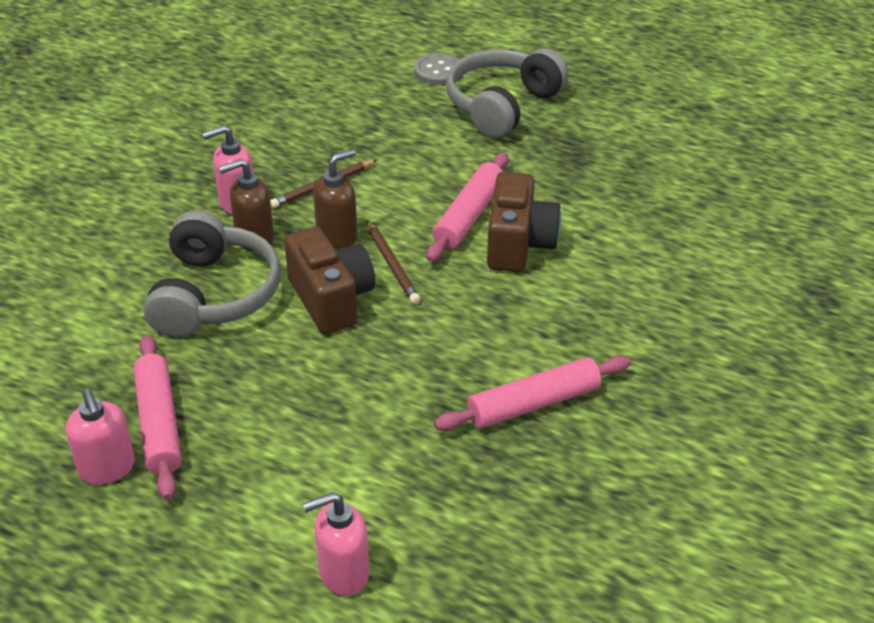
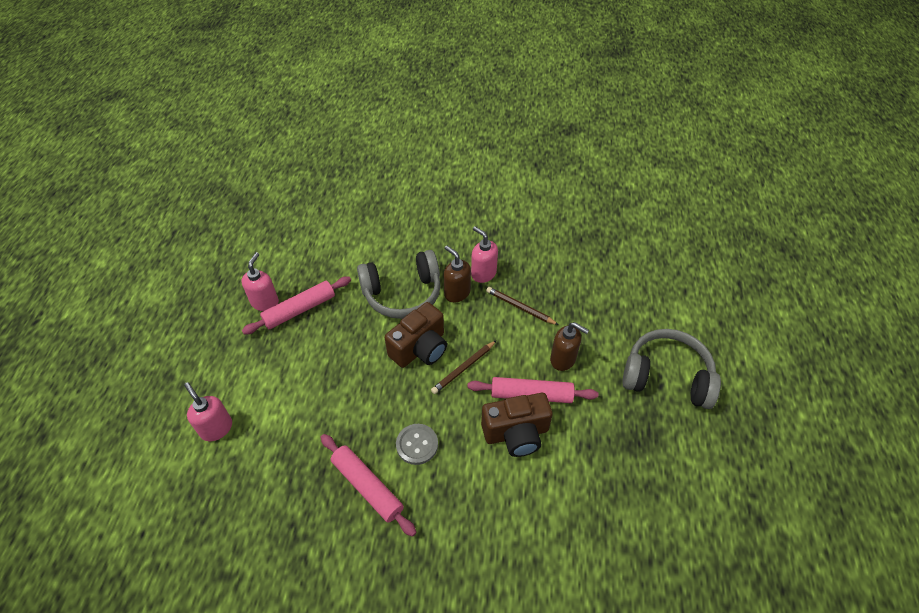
camera: 70 degrees right, 10 degrees up
(107, 468) = (265, 302): pink soap dispenser -> pink soap dispenser turned 150 degrees clockwise
(337, 235) = (478, 331): brown soap dispenser -> brown soap dispenser (563, 359)
(438, 71) = (682, 326): grey button -> grey button (417, 445)

